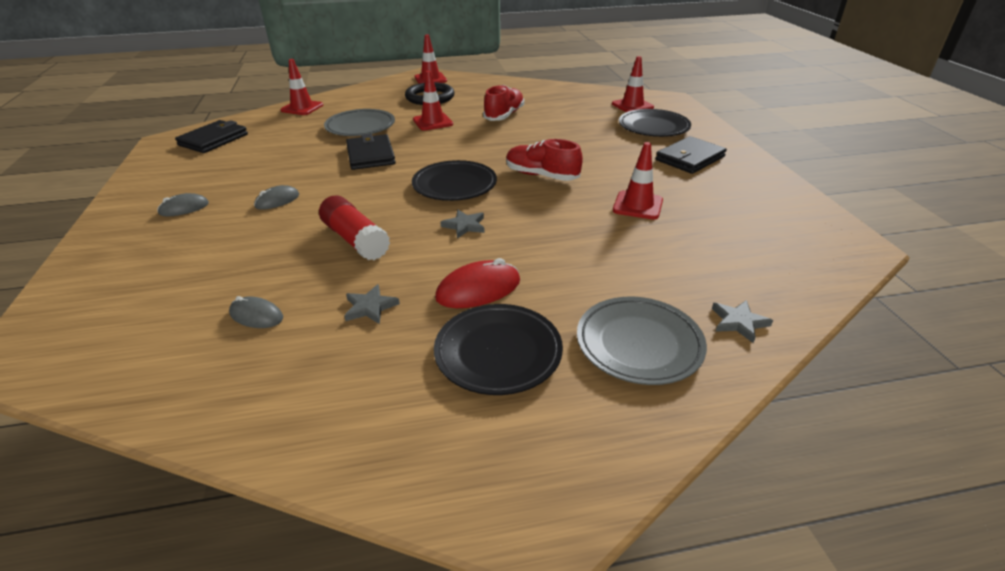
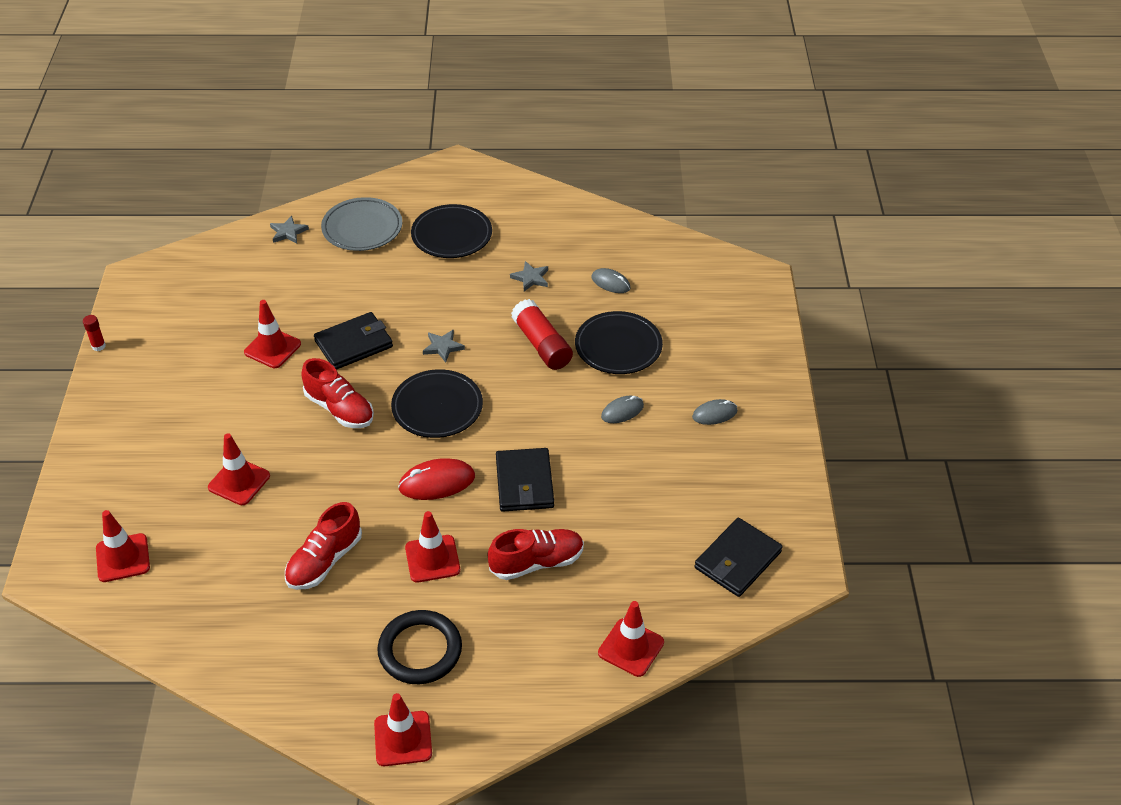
camera: 170 degrees left, 10 degrees up
(360, 127) = (537, 562): grey plate -> red shoe
(478, 289) = (450, 281): red mouse -> red mouse (437, 482)
(589, 136) = (239, 482): none -> red traffic cone
(653, 127) = (143, 489): black plate -> black plate (618, 347)
(690, 158) = (159, 413): black wallet -> black wallet (354, 344)
(801, 189) = (98, 346): none -> red glue stick

